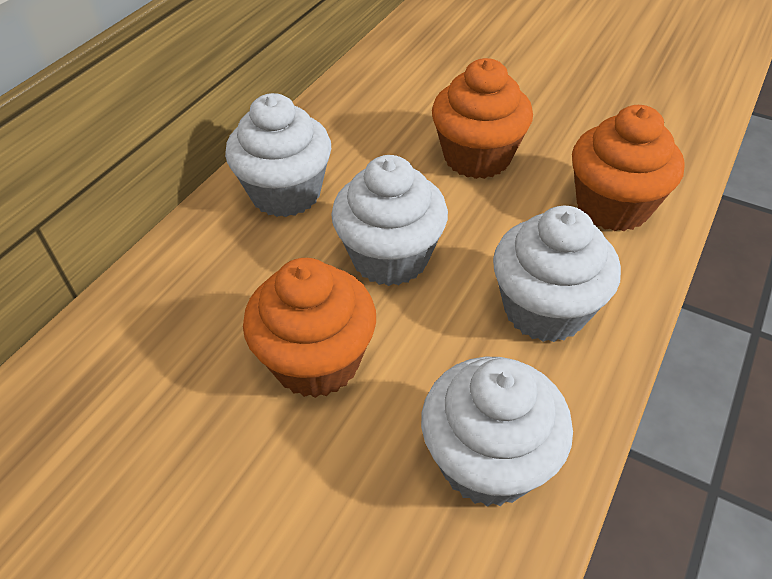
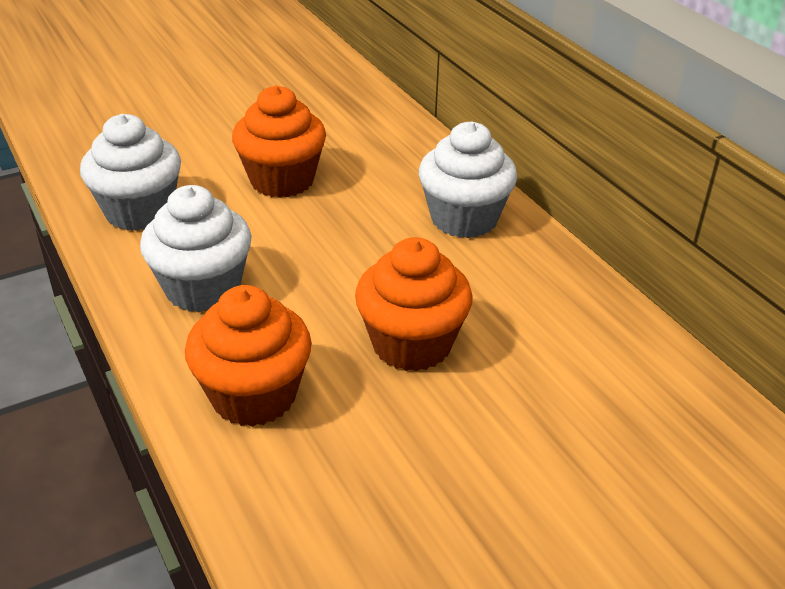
camera: 120 degrees right, 10 degrees down
(390, 257) = (337, 241): white cupcake -> none

